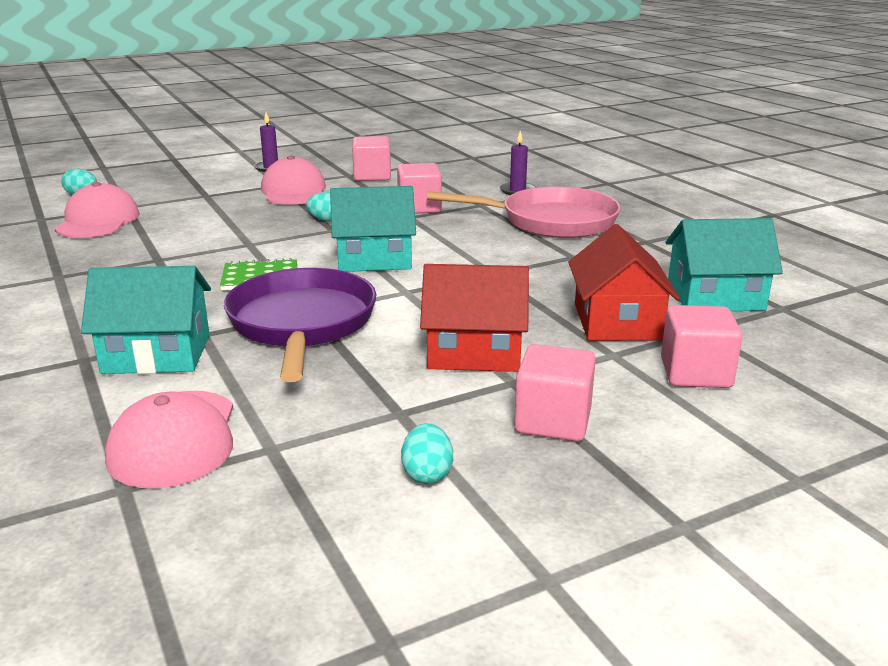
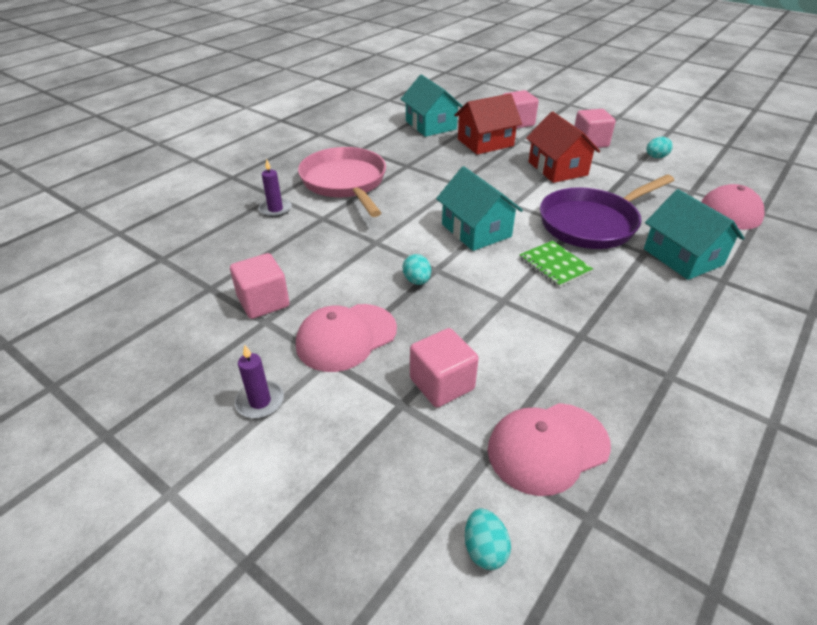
camera: 115 degrees left, 15 degrees up
(419, 208) = (350, 244): pink cube -> pink cube (442, 384)

